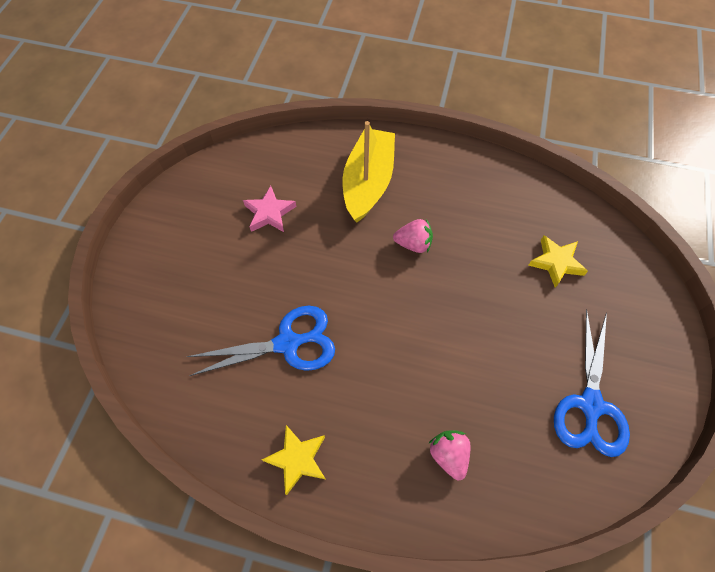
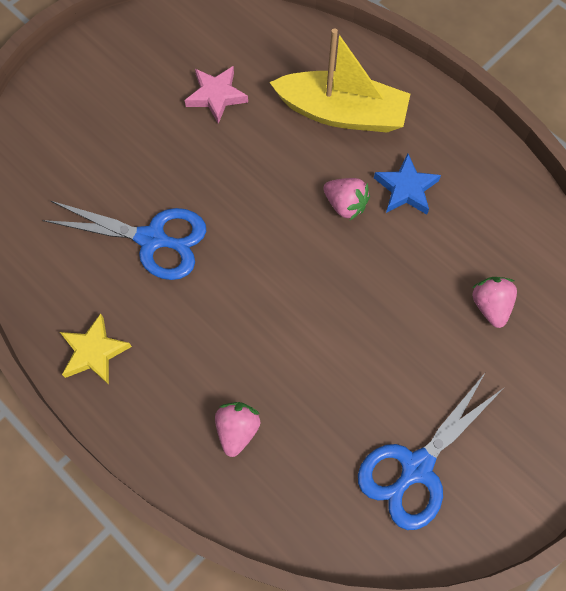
camera: 30 degrees right, 5 degrees up
(368, 182) = (342, 113): yellow boat -> yellow boat turned 60 degrees clockwise
(447, 212) = (406, 188): none -> blue star
(556, 262) = (490, 306): yellow star -> pink strawberry

